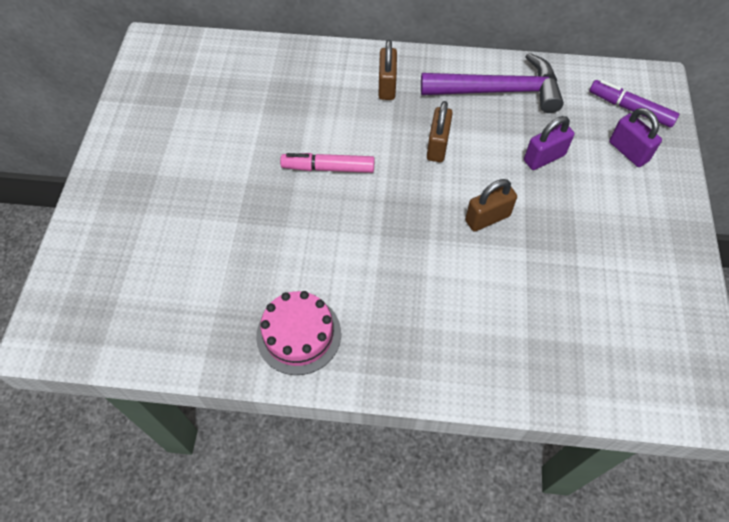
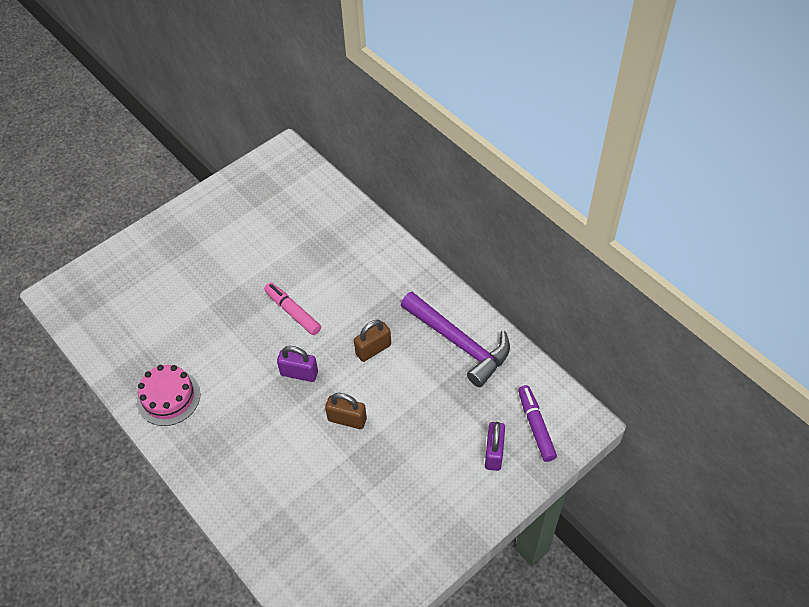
camera: 45 degrees right, 5 degrees down
(387, 86) = (390, 284): brown padlock -> none
(544, 158) = (431, 411): purple padlock -> purple padlock (299, 373)

